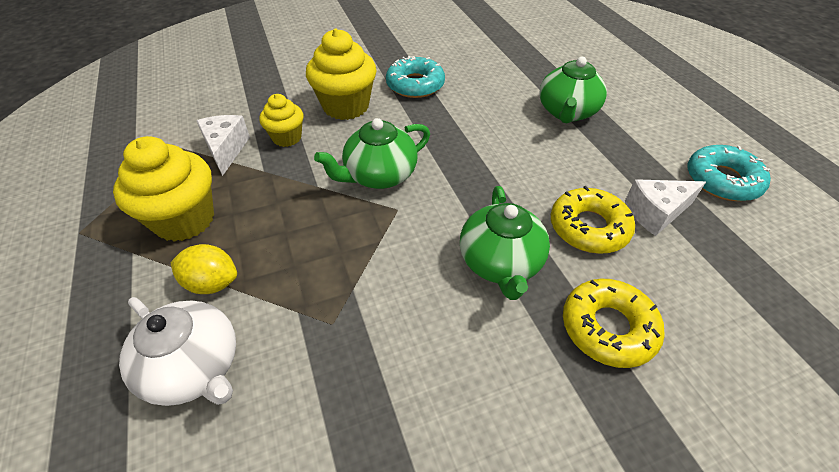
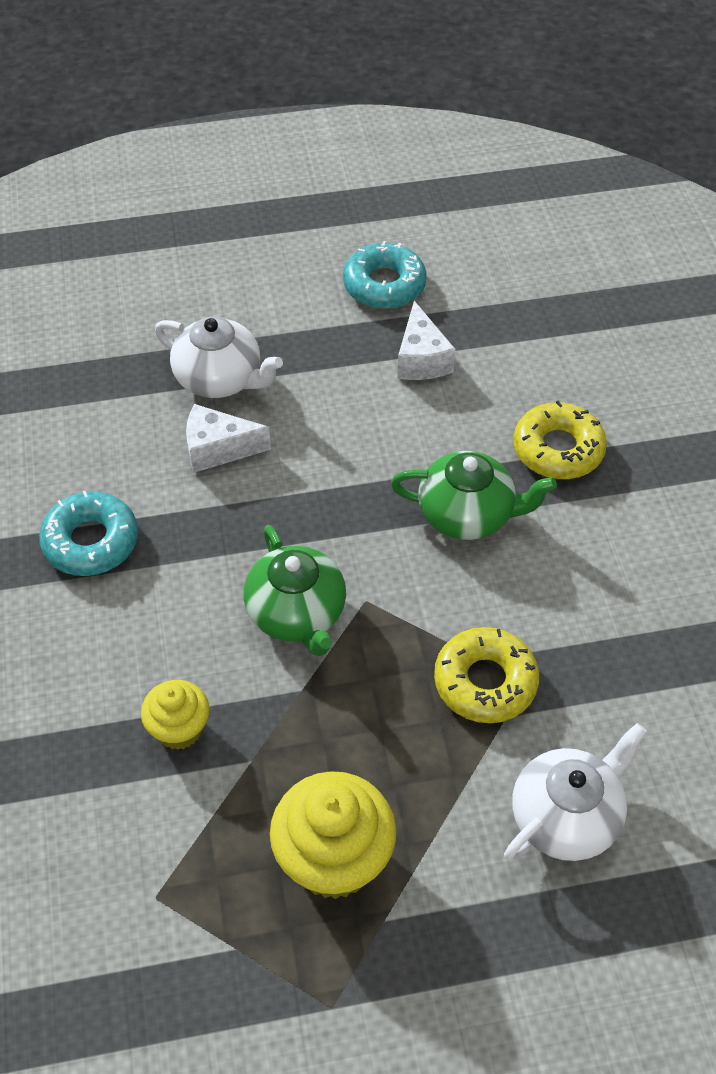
camera: 80 degrees left, 5 degrees up
(212, 283) = (453, 810): yellow lemon -> none
(226, 150) = (186, 817): white cheese -> white cheese (218, 449)
(346, 106) = (120, 643): yellow cupcake -> none
(567, 112) = (220, 379): green teapot -> white teapot
(588, 227) = (431, 423): yellow donut -> yellow donut (485, 682)

